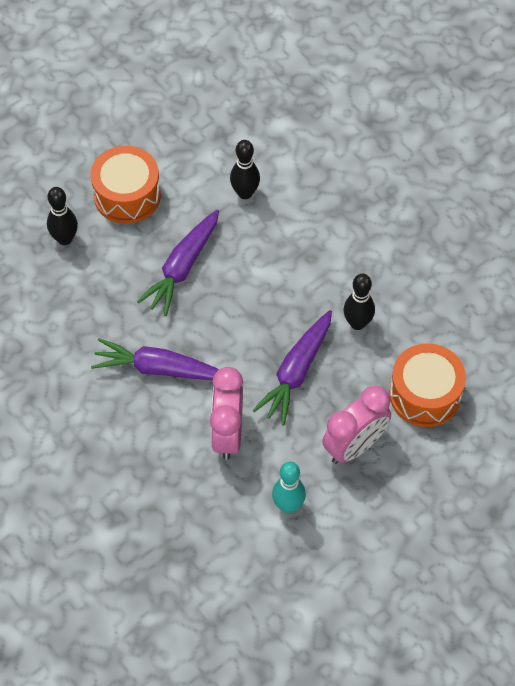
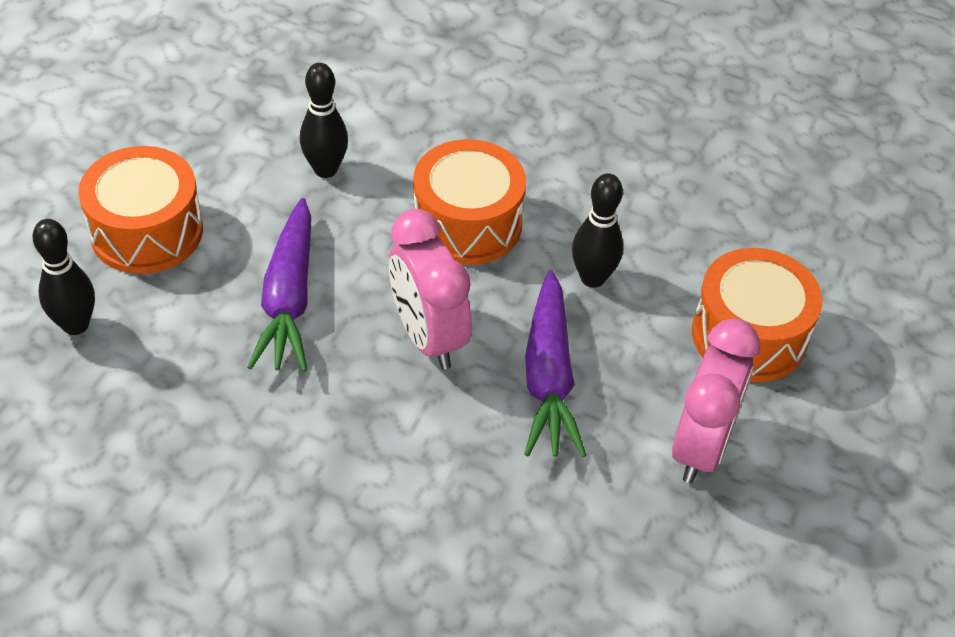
camera: 30 degrees left, 10 degrees down
(158, 369) = (333, 456): purple carrot -> none
(227, 434) = (500, 509): pink clock -> pink clock (428, 336)
(288, 505) = (662, 578): turquoise bowling pin -> none
(306, 260) = (467, 223): none -> orange drum

